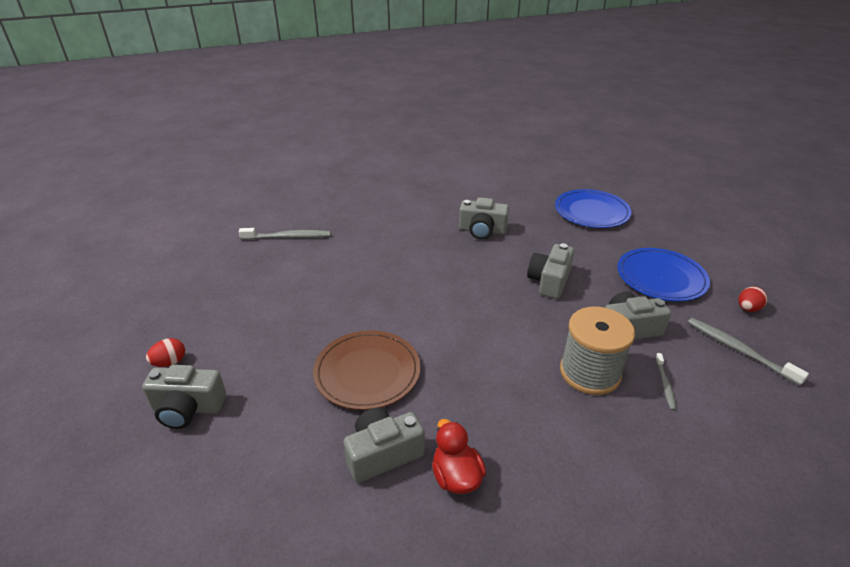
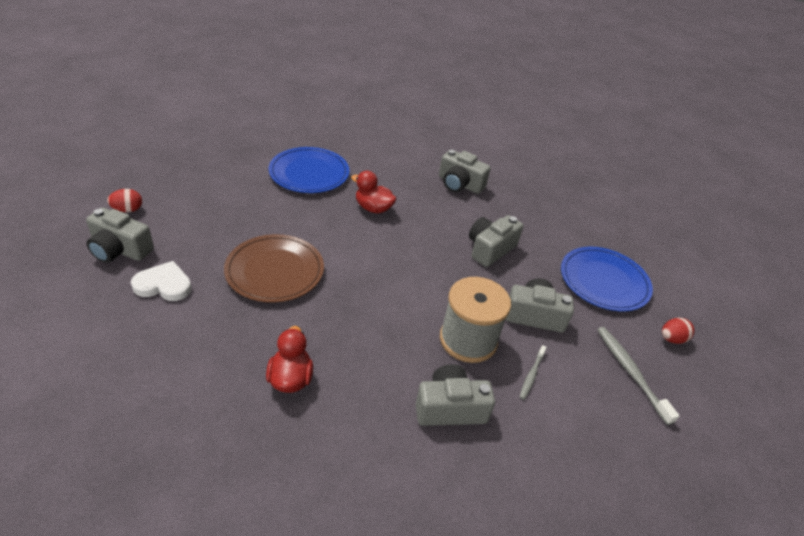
camera: 15 degrees right, 5 degrees up
(261, 429) = (164, 285): none -> white heart
(288, 237) = (283, 137): grey toothbrush -> none
(383, 454) = (244, 339): grey camera -> grey camera (450, 408)
(420, 278) = (373, 208): none -> red duck
(591, 212) = (581, 199): blue plate -> blue plate (309, 173)

